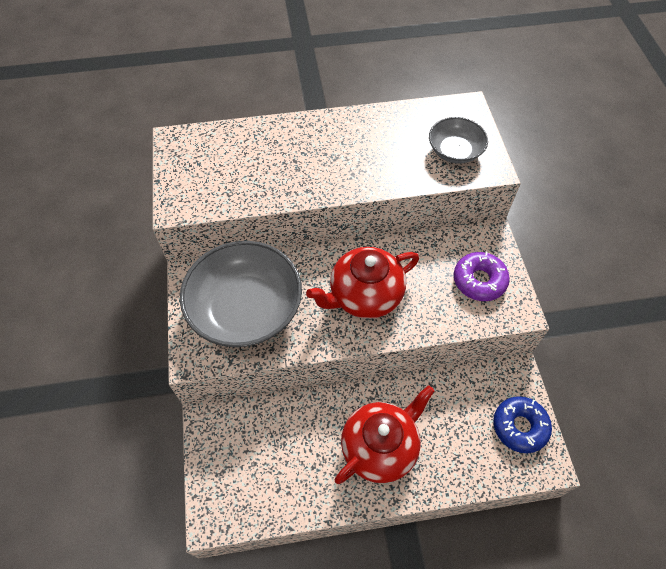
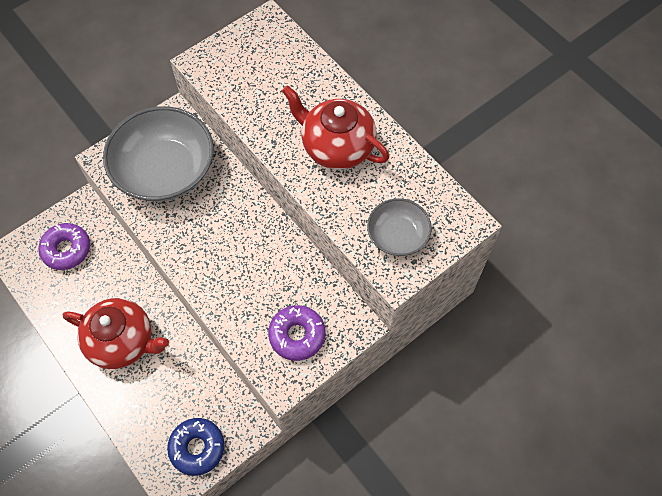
camera: 60 degrees right, 5 degrees up
(246, 458) = (66, 249): none -> purple donut
(364, 295) = (226, 249): red teapot -> red teapot (336, 146)

